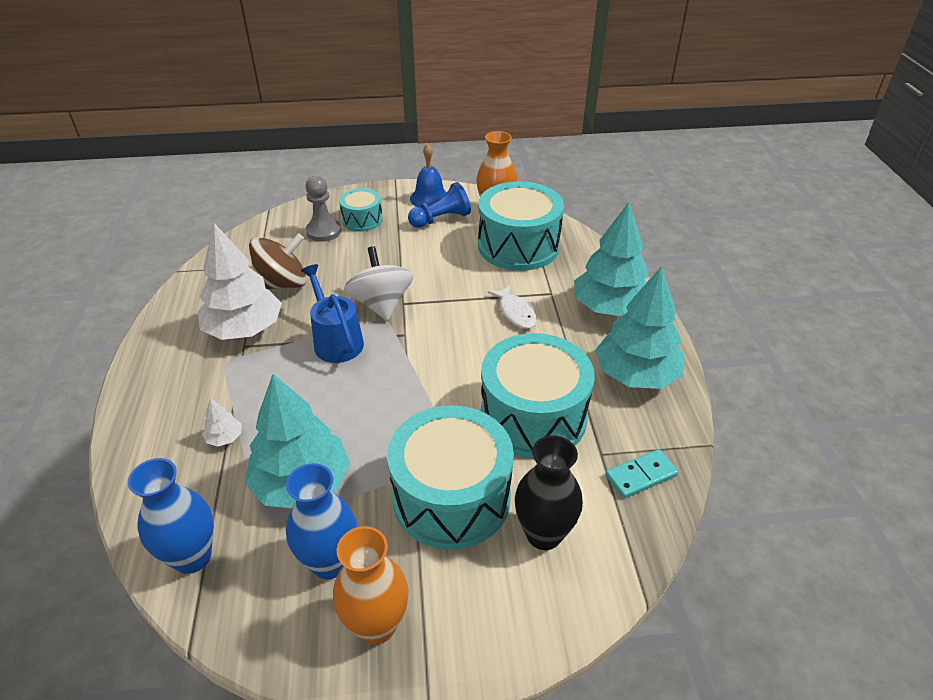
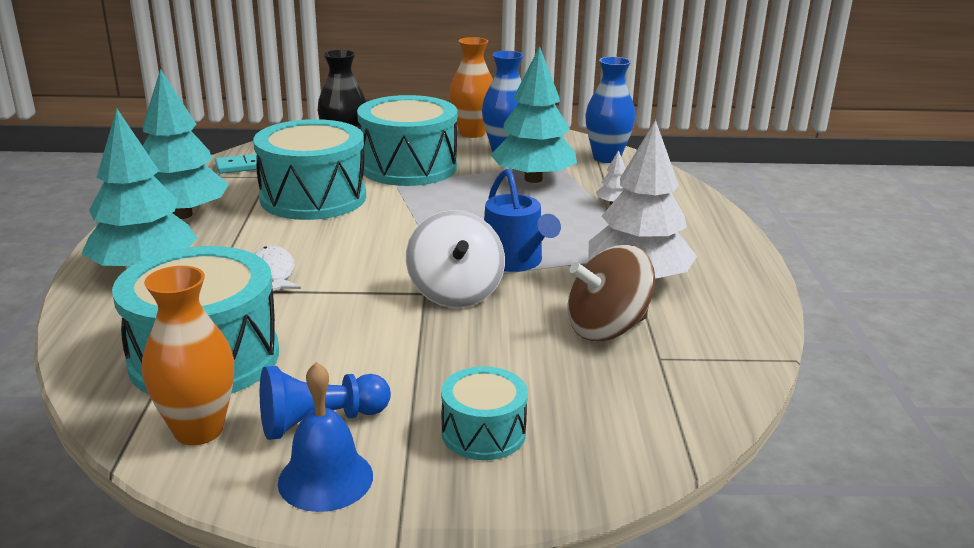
camera: 175 degrees left, 15 degrees down
(323, 231) = (559, 412): grey pawn -> none

